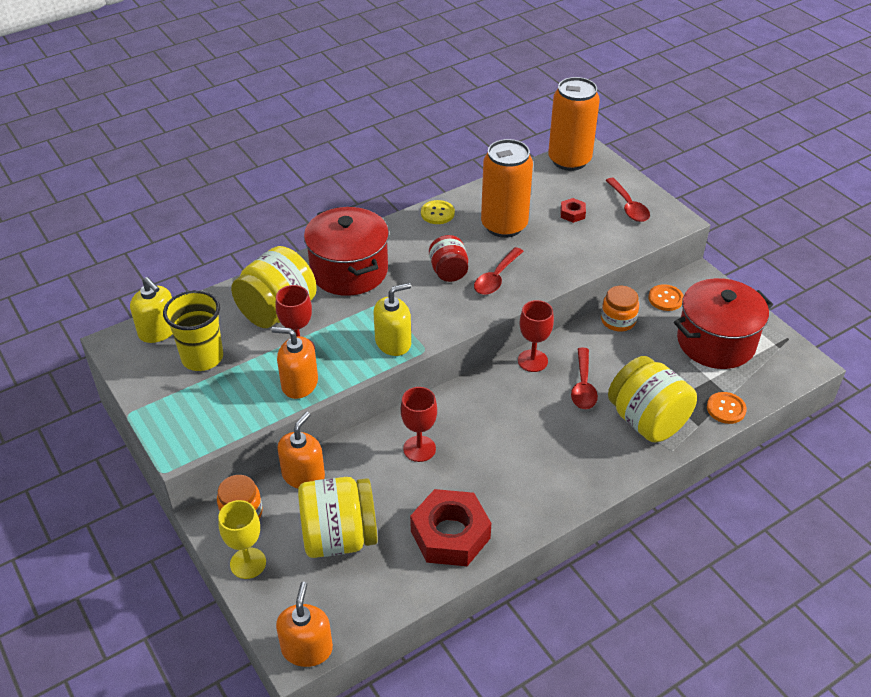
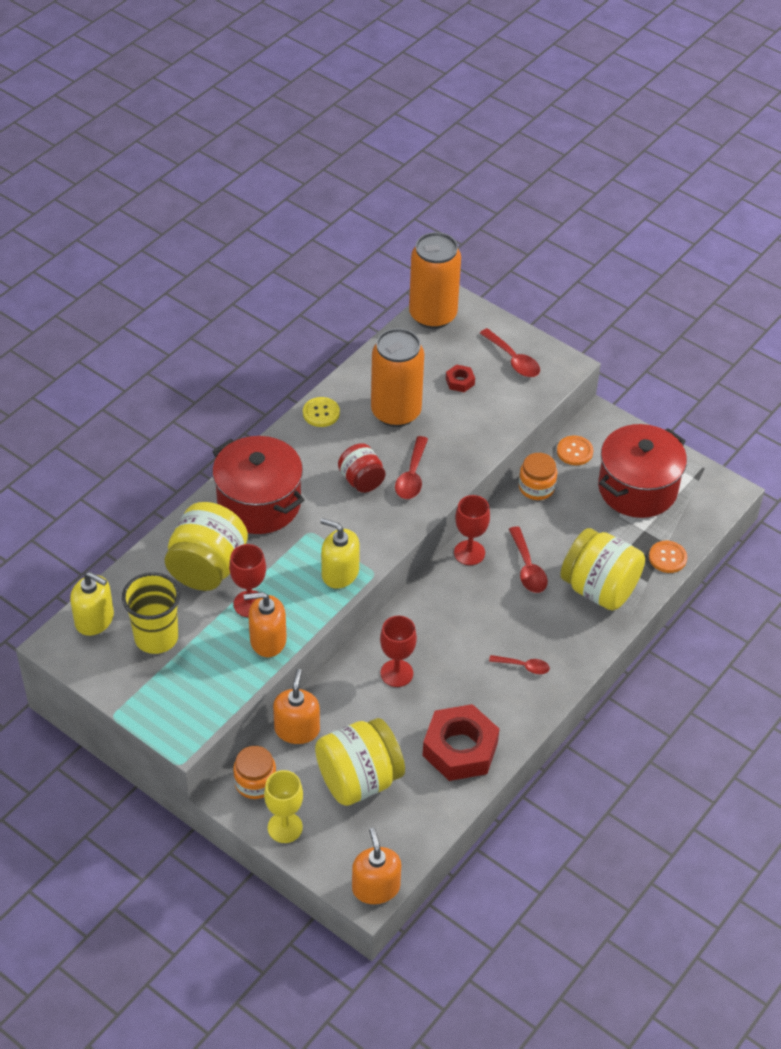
camera: 20 degrees left, 5 degrees up
(393, 342) = (340, 573): yellow soap dispenser -> yellow soap dispenser turned 105 degrees counterclockwise
(545, 473) = (523, 666): none -> red spoon

